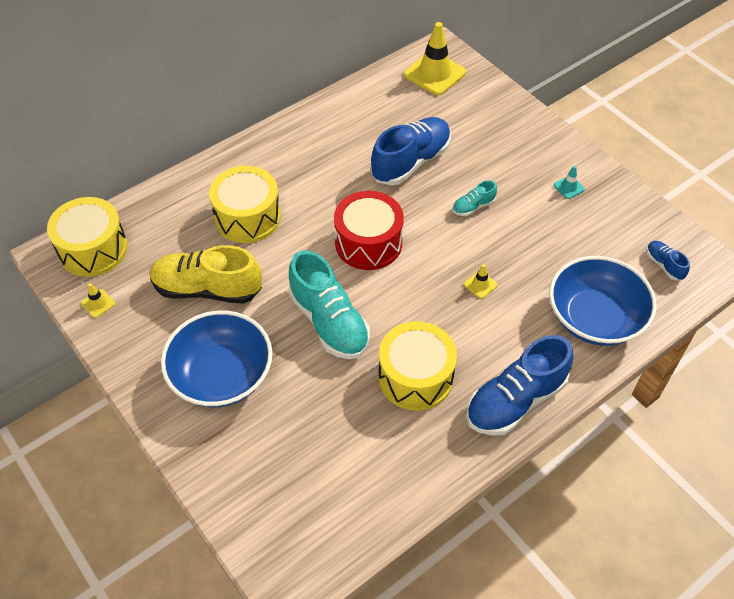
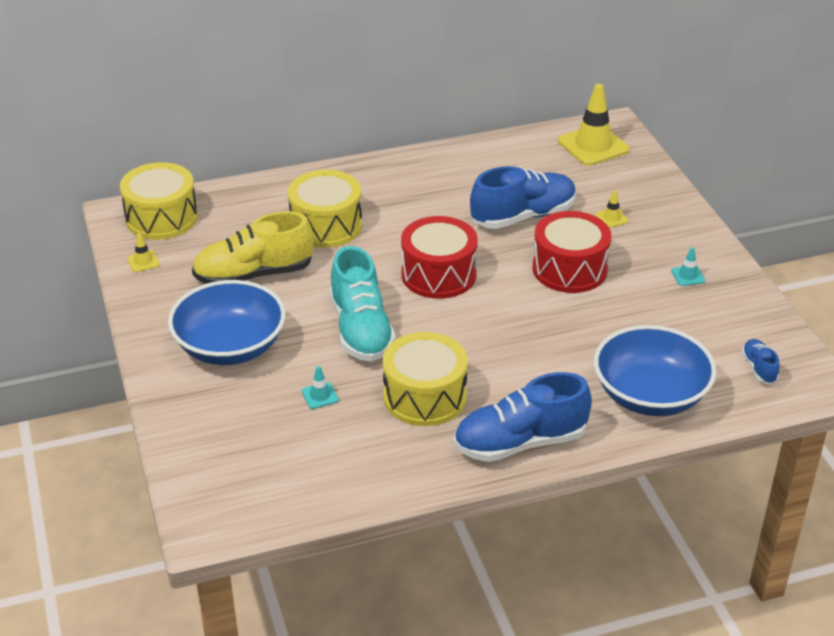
camera: 20 degrees right, 15 degrees down
(207, 289) = (254, 274): yellow shoe -> yellow shoe turned 45 degrees counterclockwise
(325, 404) = (320, 395): none -> turquoise traffic cone
(473, 207) = (569, 269): turquoise shoe -> red drum
(480, 285) = (538, 337): yellow traffic cone -> yellow traffic cone (611, 218)

